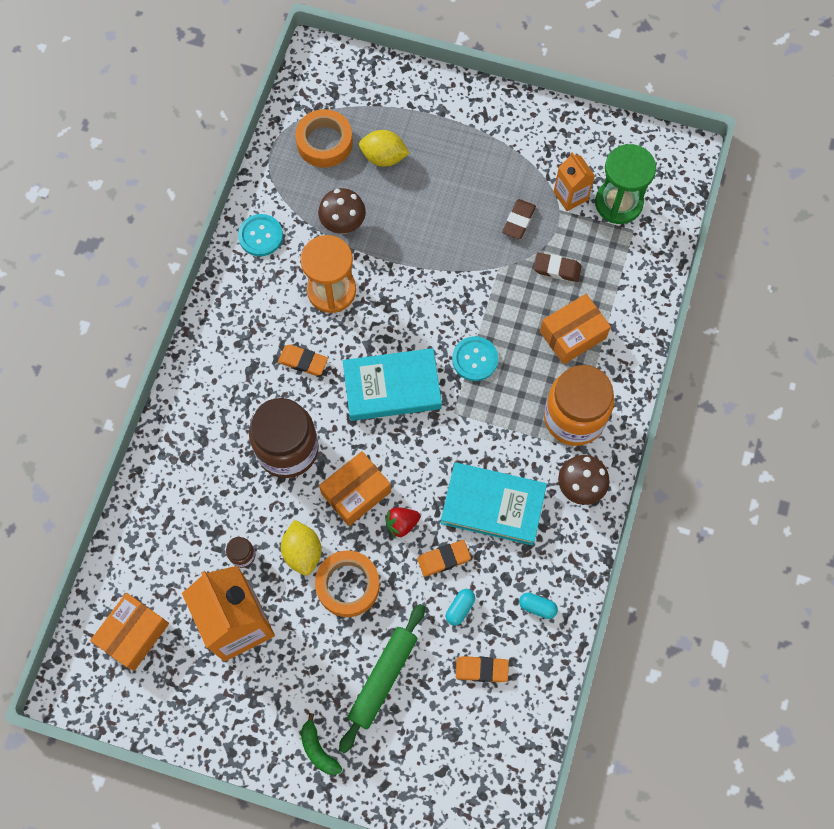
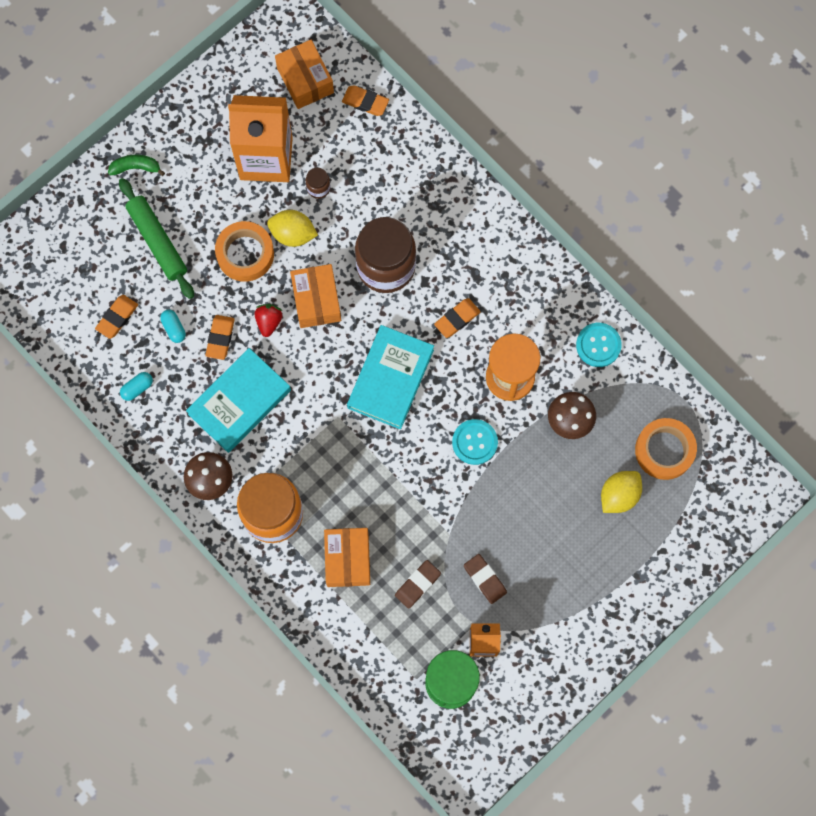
camera: 120 degrees right, 5 degrees up
(128, 562) = (365, 102): none -> orange eraser
(475, 359) = (375, 462): turquoise button -> turquoise button (474, 442)

